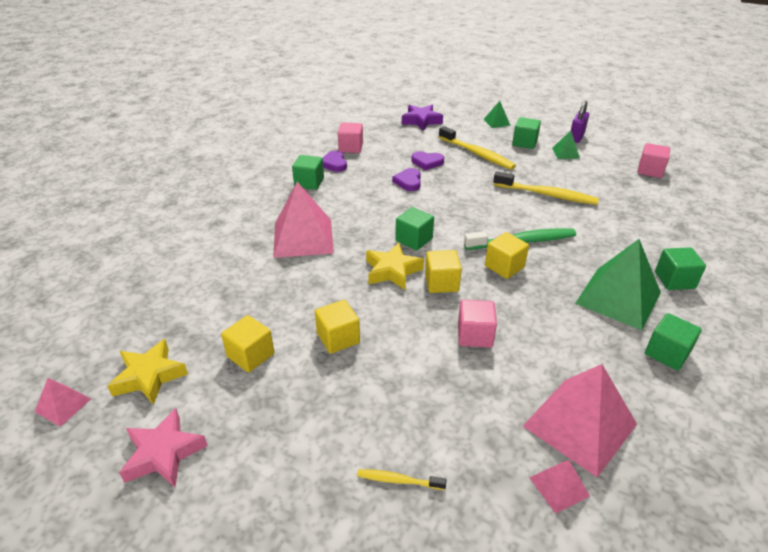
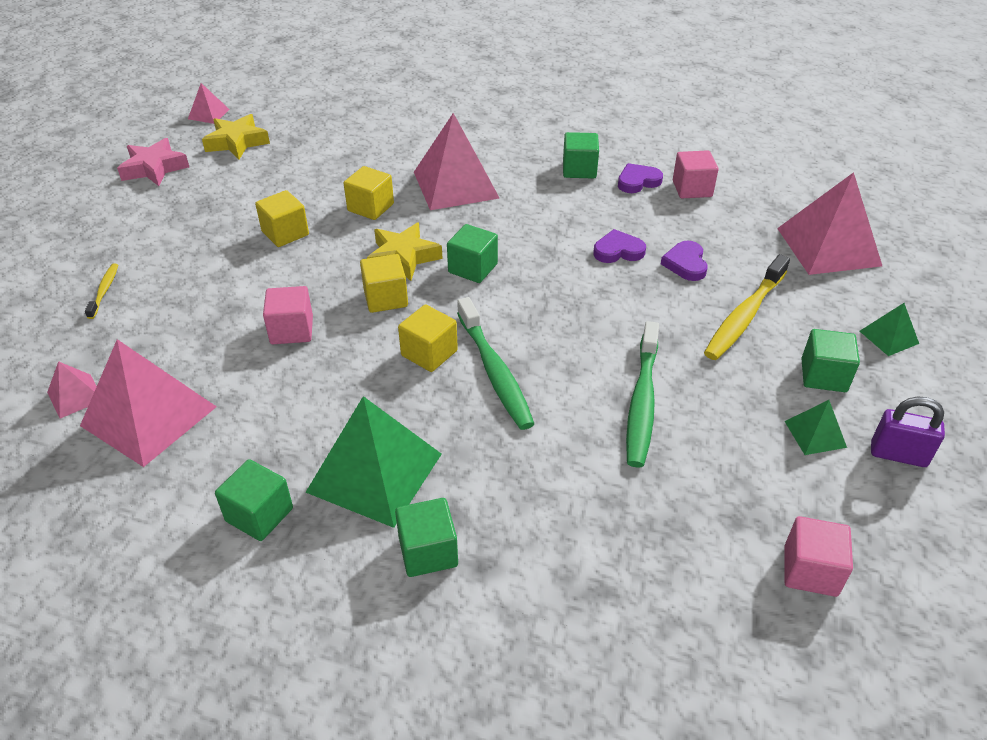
camera: 80 degrees right, 5 degrees up
(250, 355) = (261, 186): yellow cube -> yellow cube (370, 207)
(421, 121) = (828, 246): purple star -> pink pyramid
(546, 194) = (642, 401): yellow toothbrush -> green toothbrush

